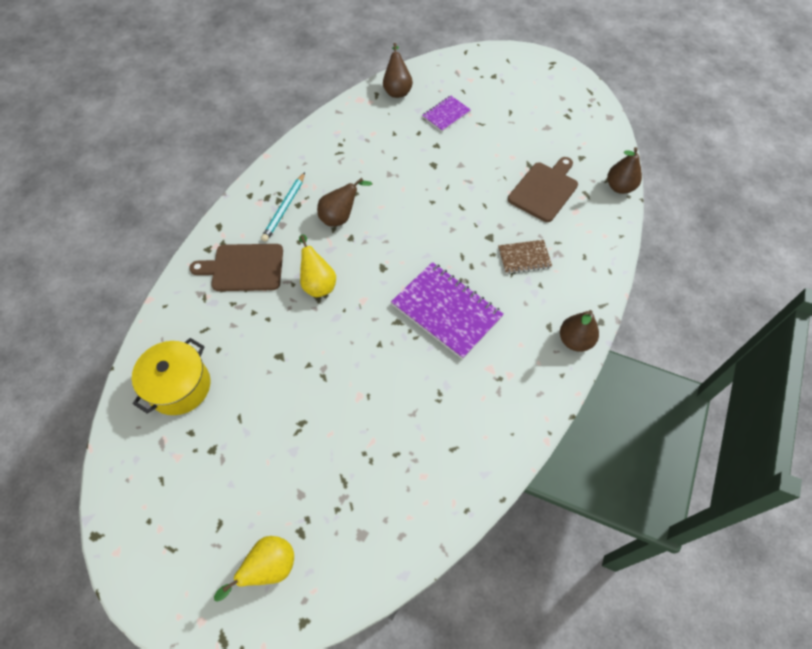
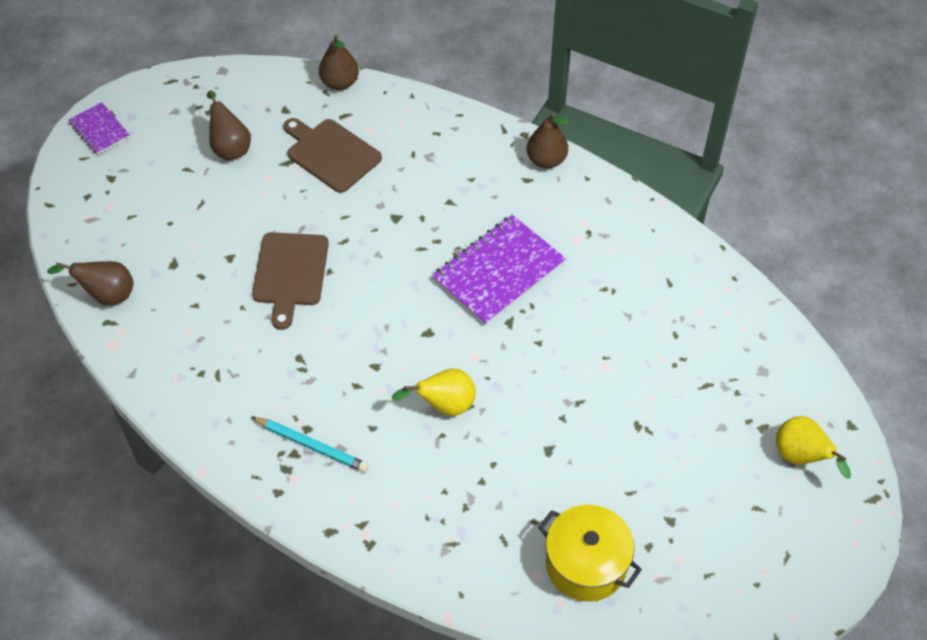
camera: 85 degrees left, 5 degrees down
(244, 268) = (408, 495): brown cutting board -> brown cutting board (290, 273)
(340, 217) = (338, 376): brown pear -> brown pear (230, 148)
(446, 115) = (174, 241): purple notebook -> purple notebook (99, 130)
(524, 257) = (431, 188): brown notebook -> none

